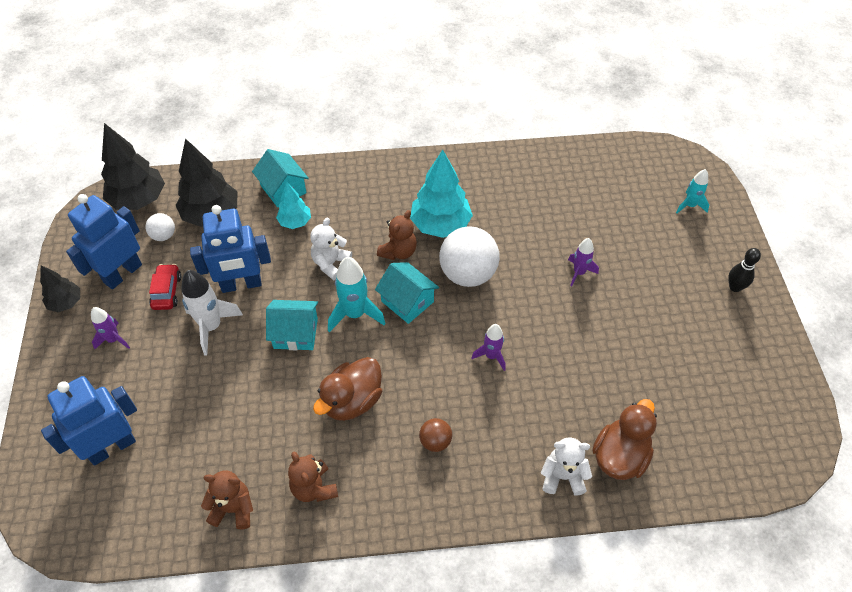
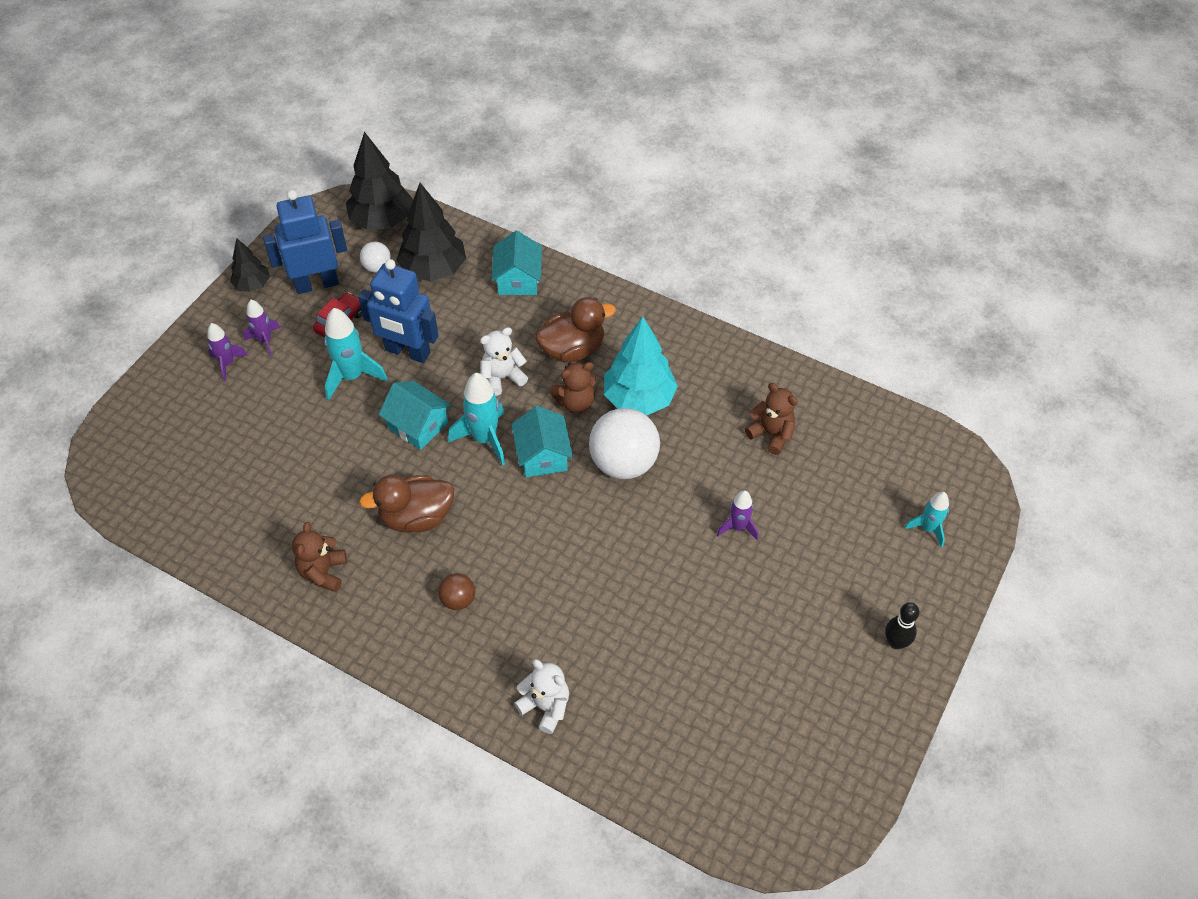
camera: 35 degrees right, 0 degrees up
(112, 447) = (195, 434): blue robot -> none
(211, 326) = (352, 376): white rocket -> turquoise rocket
(233, 509) = (247, 547): brown teddy bear -> brown teddy bear (771, 434)
(295, 222) = (502, 318): turquoise tree -> none
(491, 356) = (577, 555): purple rocket -> purple rocket (227, 364)
(620, 456) = (616, 725): brown duck -> brown duck (572, 349)

